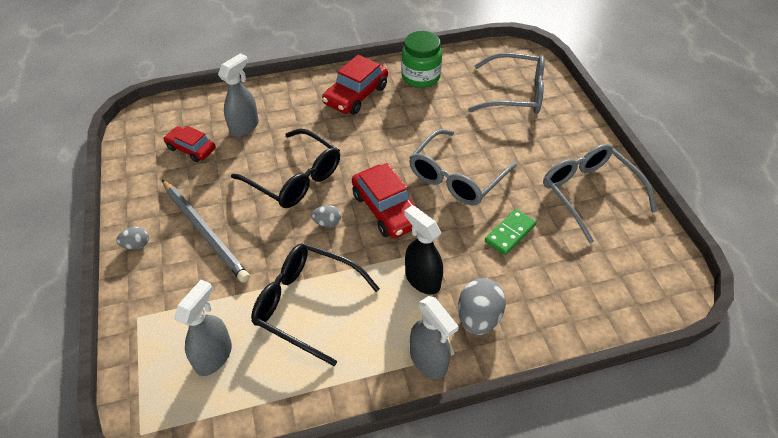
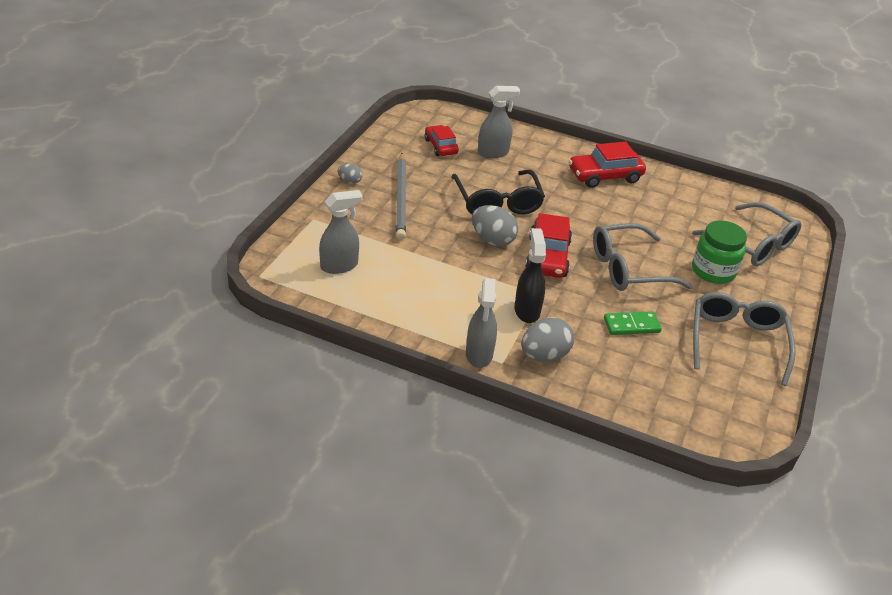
camera: 35 degrees right, 10 degrees down
(306, 304) = (427, 275): black glasses -> none
(327, 223) = (492, 240): grey egg -> grey egg, size x1.85
(420, 77) = (676, 191): green jar -> green jar (713, 271)

